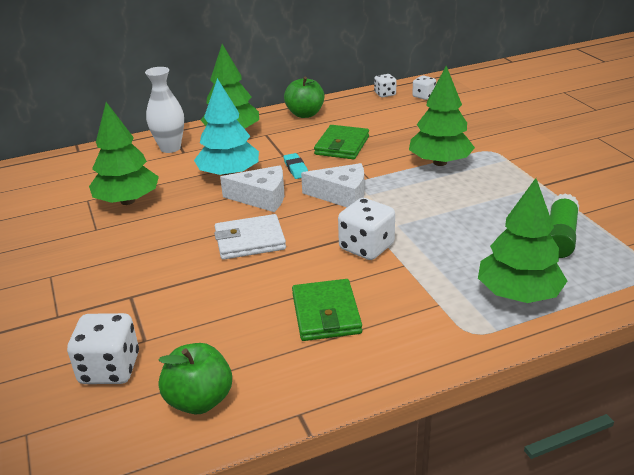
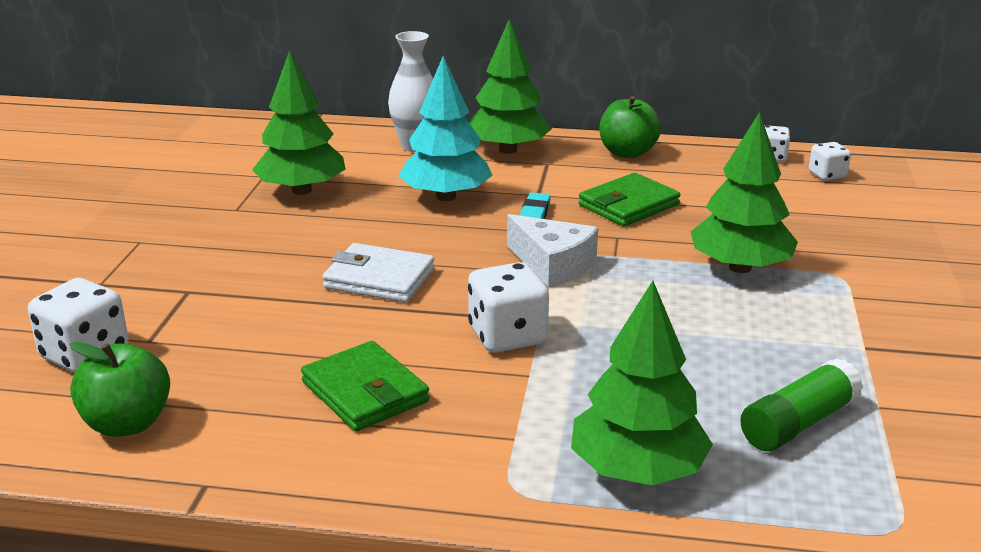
camera: 30 degrees right, 5 degrees down
(262, 198) = (451, 235): white cheese -> none
(326, 314) = (365, 392): green wallet -> green wallet turned 60 degrees counterclockwise

